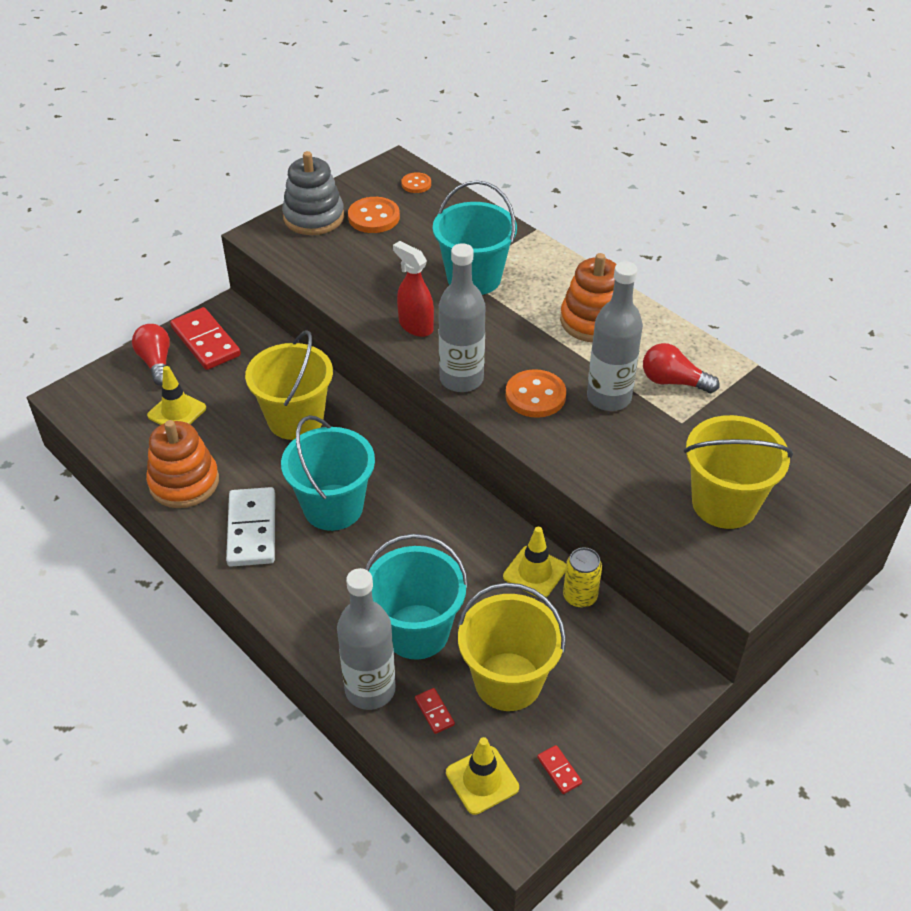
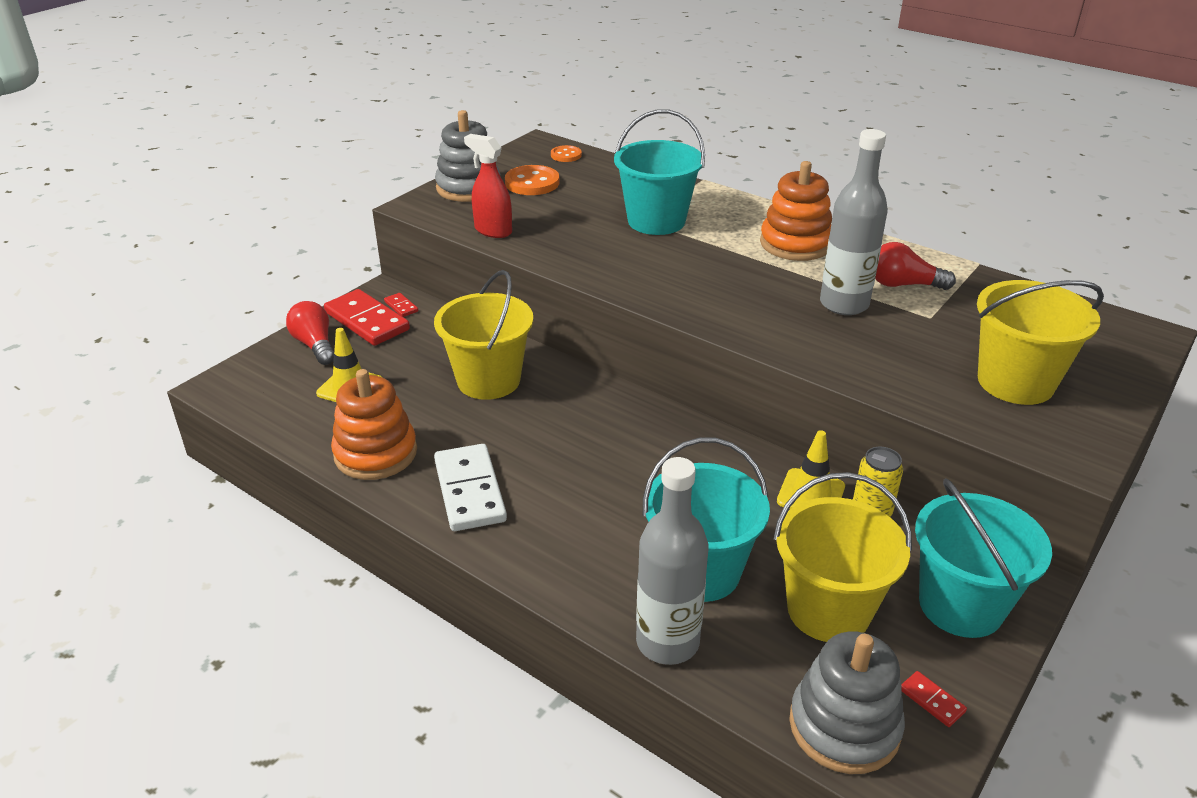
camera: 10 degrees left, 10 degrees down
(333, 507) = (558, 458): turquoise bucket -> turquoise bucket (960, 605)
(415, 326) = (611, 264): red spray bottle -> red spray bottle (492, 231)
(434, 712) = (755, 656): red domino -> red domino (401, 306)
(461, 379) = (680, 304): grey bottle -> none
(482, 780) = (844, 726): yellow traffic cone -> grey stacking toy
(535, 396) = (766, 310): orange button -> none

